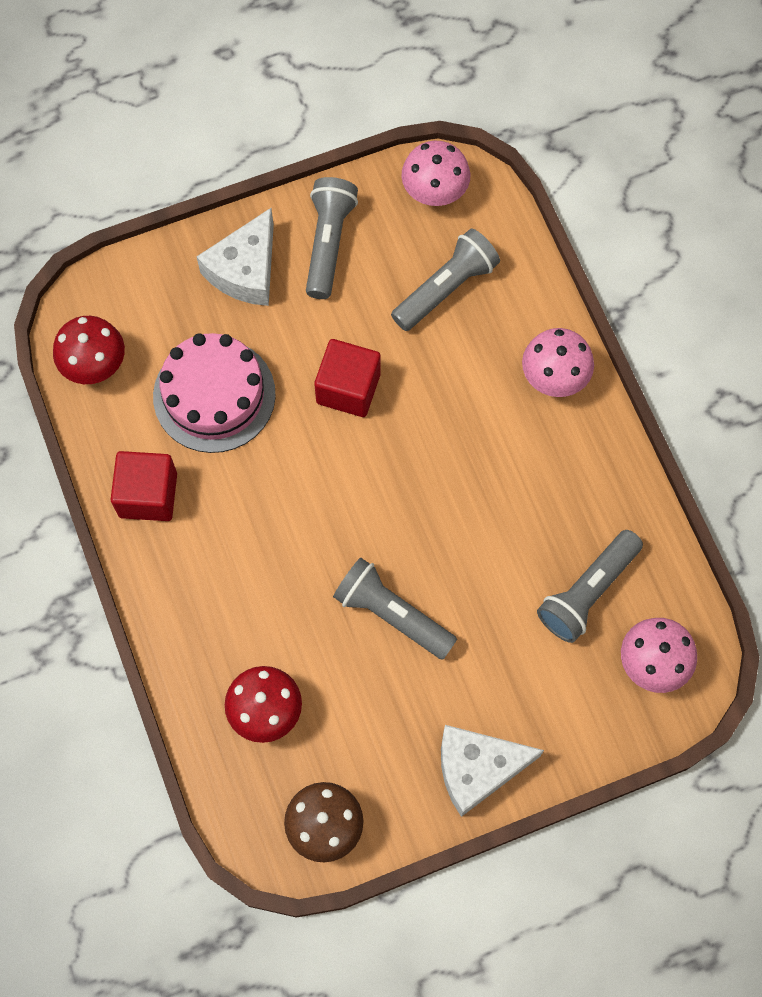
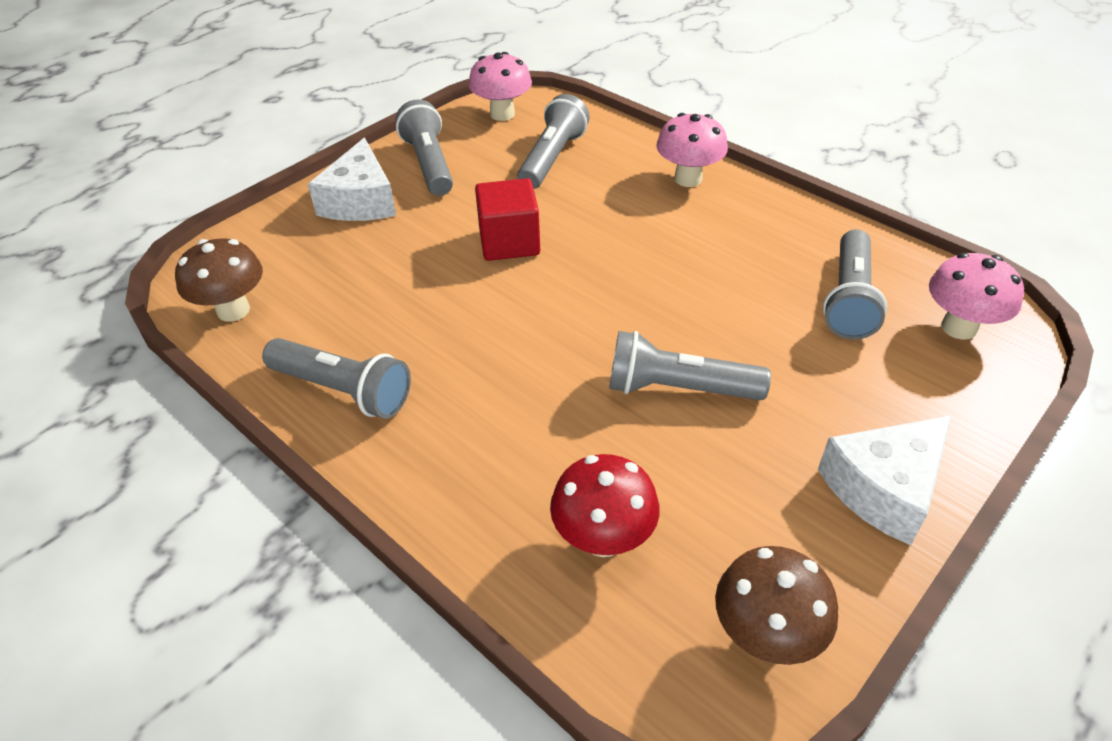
camera: 25 degrees left, 25 degrees down
(95, 366) = (233, 310): red mushroom -> brown mushroom
(148, 495) = (343, 390): red cube -> grey flashlight
(214, 395) = (376, 289): pink cake -> none

